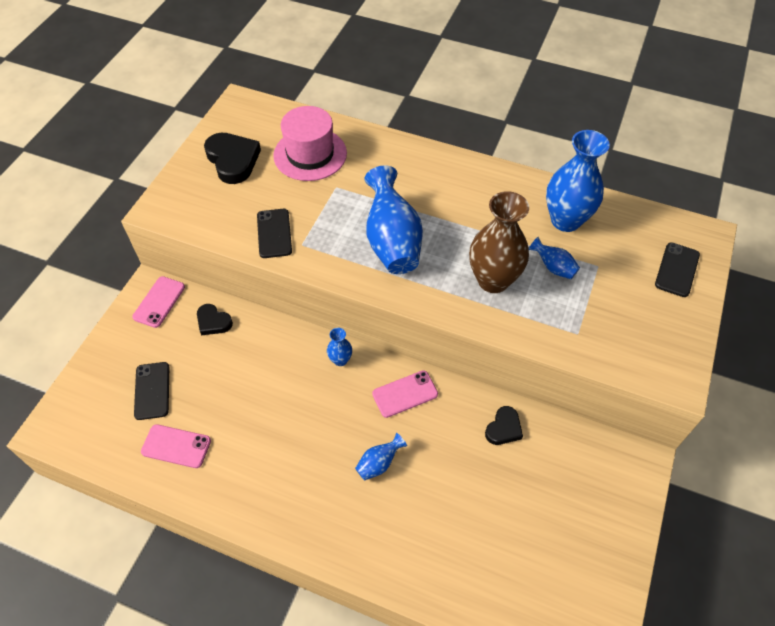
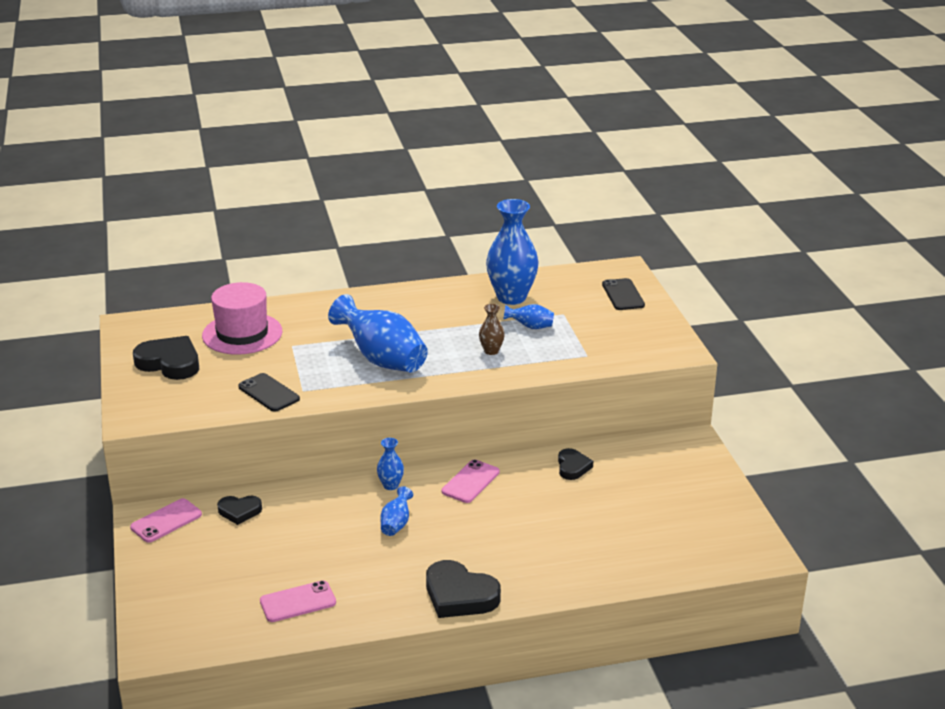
camera: 35 degrees left, 25 degrees down
(152, 391) = (231, 579): black phone -> none
(159, 302) = (166, 521): pink phone -> pink phone turned 60 degrees clockwise
(295, 521) = (459, 595): none -> black heart
(379, 463) = (493, 531): blue vase -> blue vase (396, 524)
(493, 280) = (491, 351): brown vase -> brown vase, size x0.47

